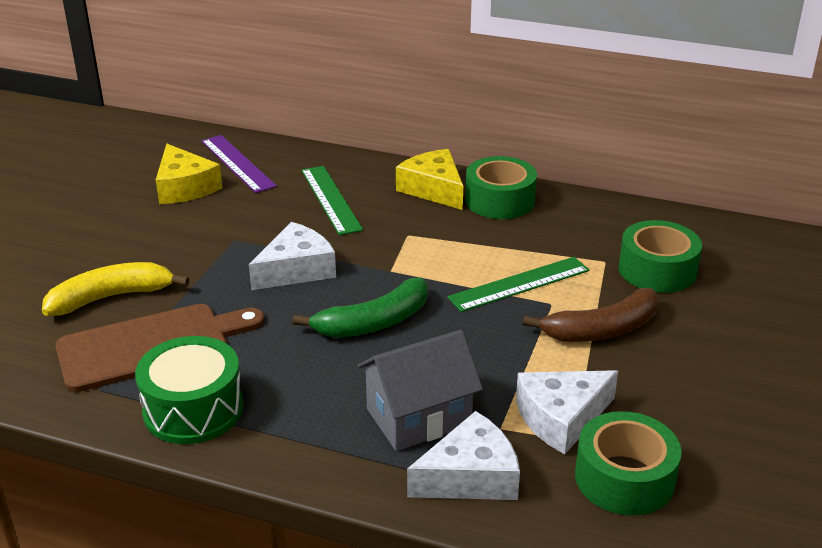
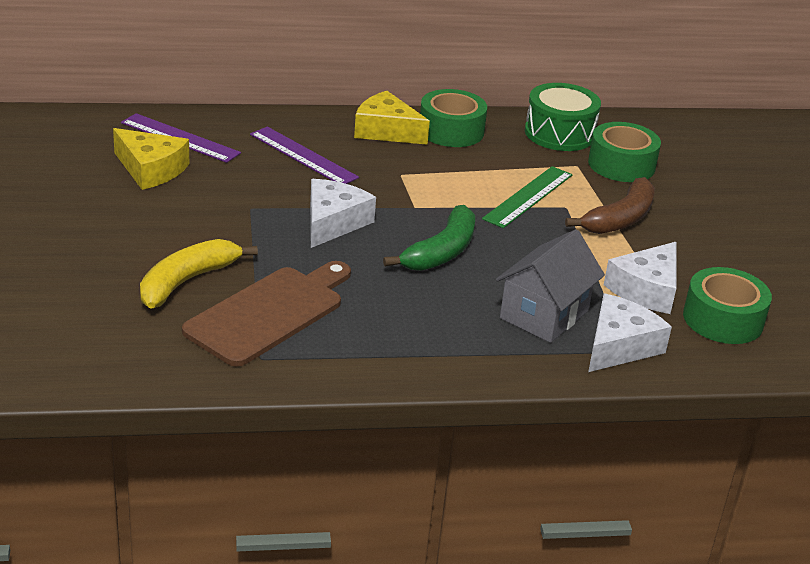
camera: 30 degrees left, 0 degrees up
(193, 409) = (360, 353): green drum -> green drum (559, 133)
(331, 199) = (303, 156): green ruler -> purple ruler

